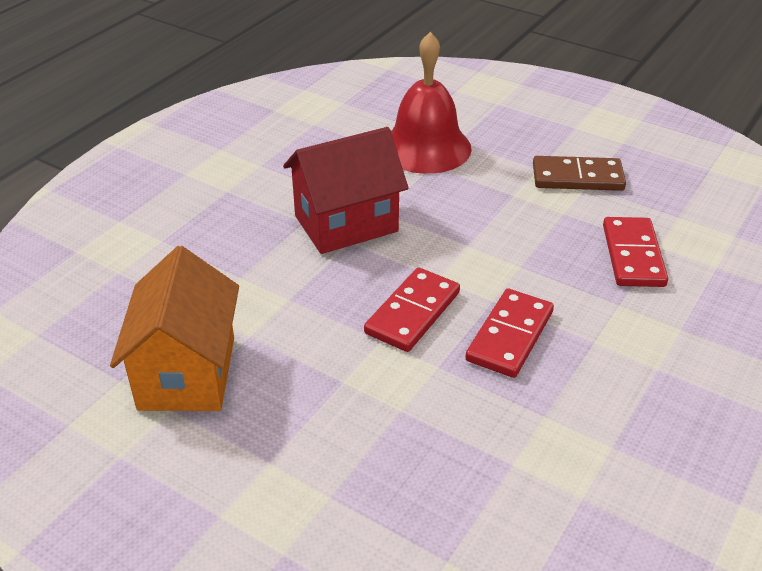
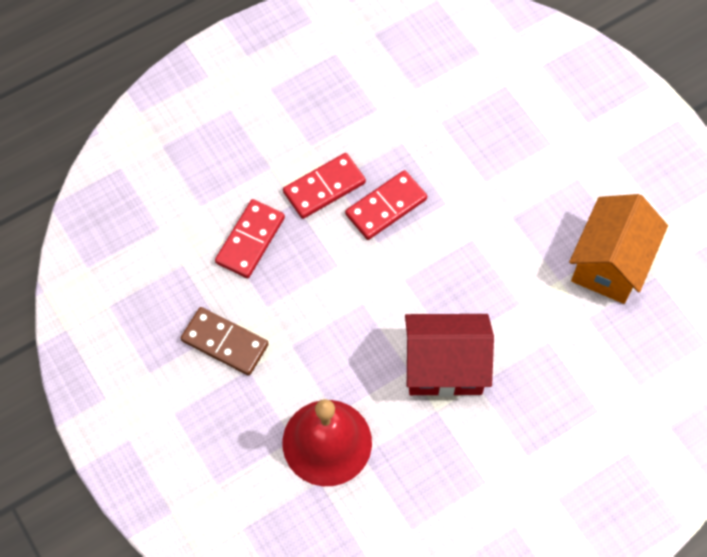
camera: 155 degrees left, 25 degrees up
(412, 313) = (439, 253): red domino -> red domino (324, 188)

